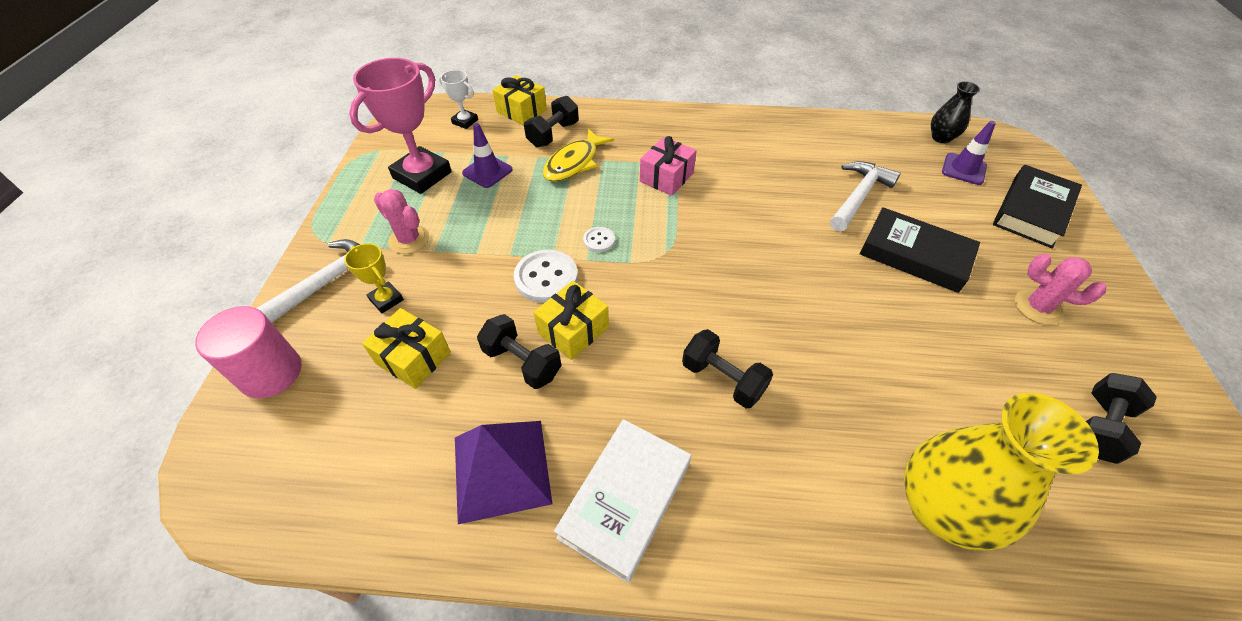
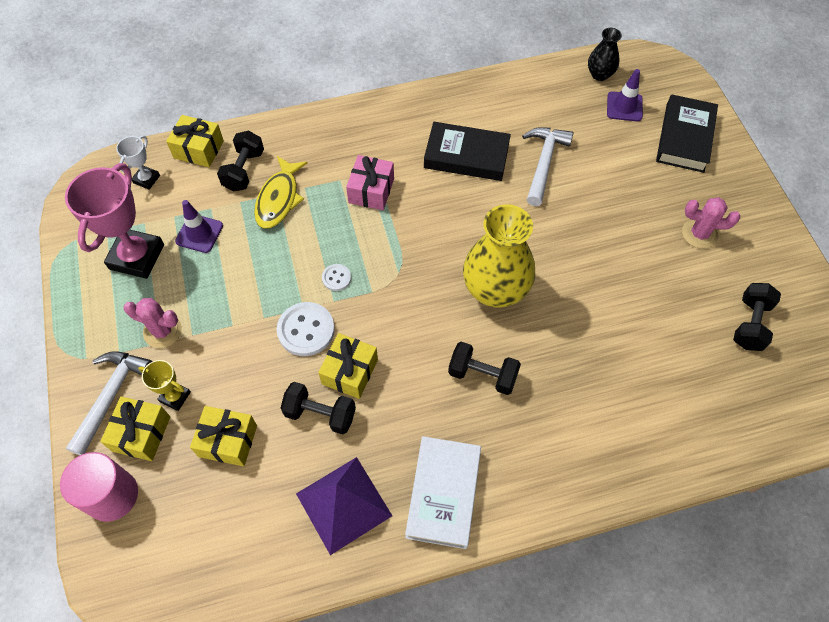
camera: 20 degrees left, 10 degrees up
(335, 323) = (141, 434): none -> yellow gift
(465, 121) = (146, 179): white trophy -> white trophy turned 75 degrees counterclockwise
(914, 255) = (601, 212): black book -> black book (466, 156)
(939, 508) = (656, 422): yellow vase -> yellow vase (495, 290)

